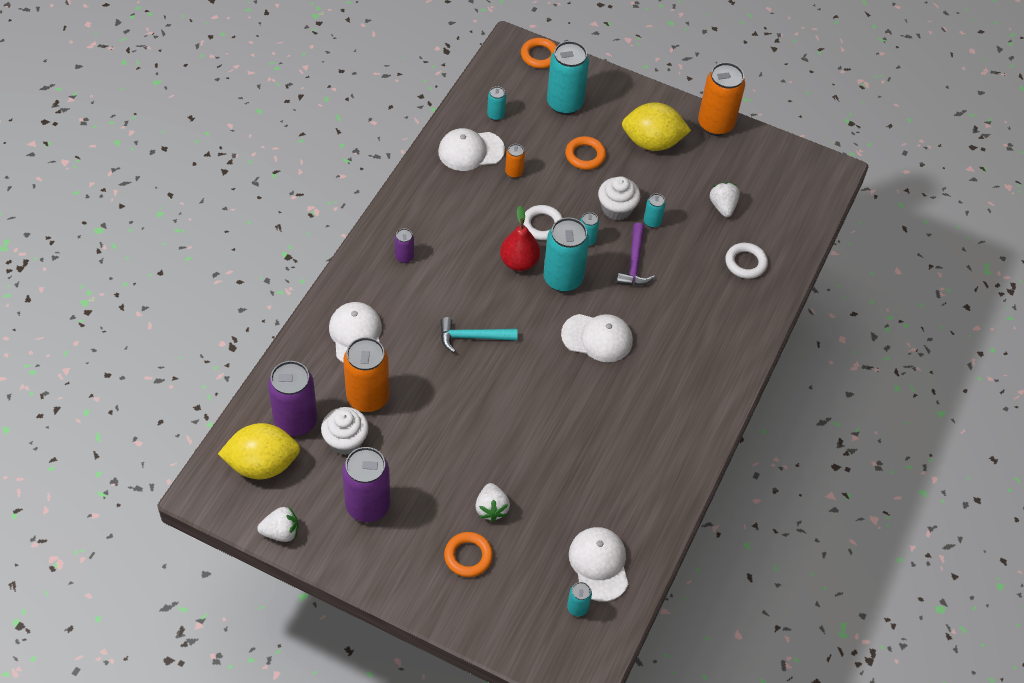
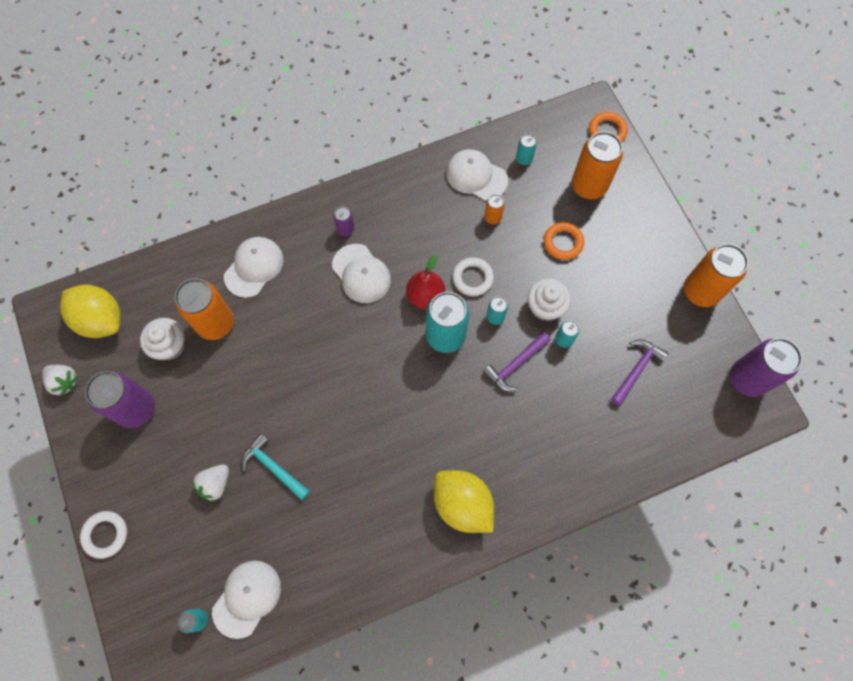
camera: 45 degrees right, 15 degrees up
(296, 421) = (152, 303): purple can -> purple can (747, 379)
(468, 556) = (164, 509): orange ring -> none
(472, 337) = (332, 332): turquoise hammer -> turquoise hammer (273, 467)
(564, 103) = (588, 186): turquoise can -> orange can
(597, 338) = (425, 407): white cap -> white cap (361, 274)
(652, 142) = (630, 270): yellow lemon -> yellow lemon (462, 504)
(722, 206) = (636, 369): white strawberry -> purple hammer
(745, 263) = (608, 435): white ring -> white ring (105, 535)

